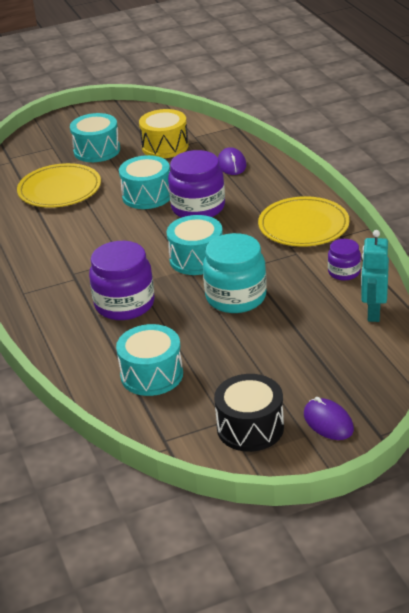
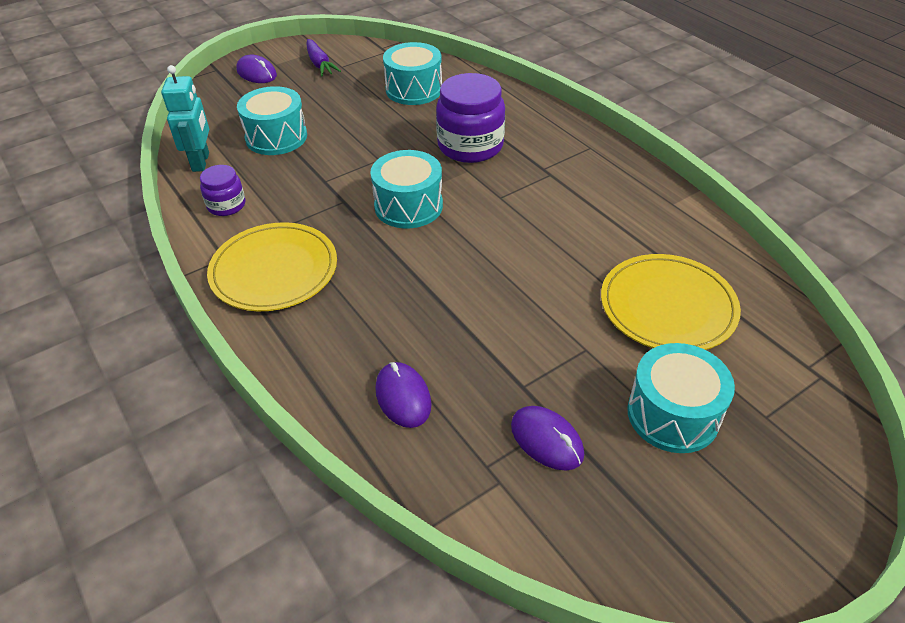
camera: 165 degrees right, 10 degrees up
(147, 195) = (520, 306): turquoise drum -> turquoise drum (276, 137)
(165, 146) = (546, 440): yellow drum -> purple mouse
(198, 208) = (432, 289): purple jar -> none
(236, 297) = (351, 164): turquoise jar -> none
(250, 428) = (320, 64): black drum -> purple carrot

